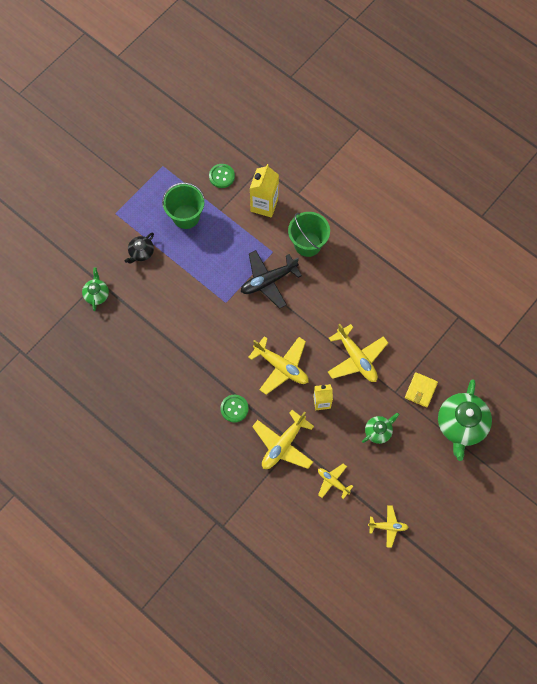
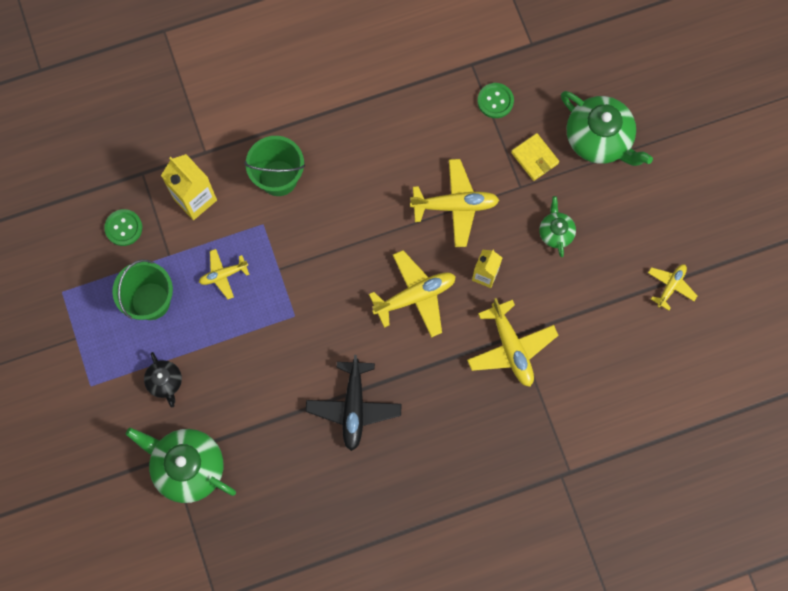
camera: 60 degrees left, 5 degrees up
(96, 294) = (187, 467): green teapot -> green teapot, size x1.92
(234, 408) = (435, 379): green button -> green button (495, 101)
(268, 281) = (298, 250): black plane -> black plane (354, 407)
(333, 482) = (586, 317): yellow plane -> yellow plane (223, 275)

